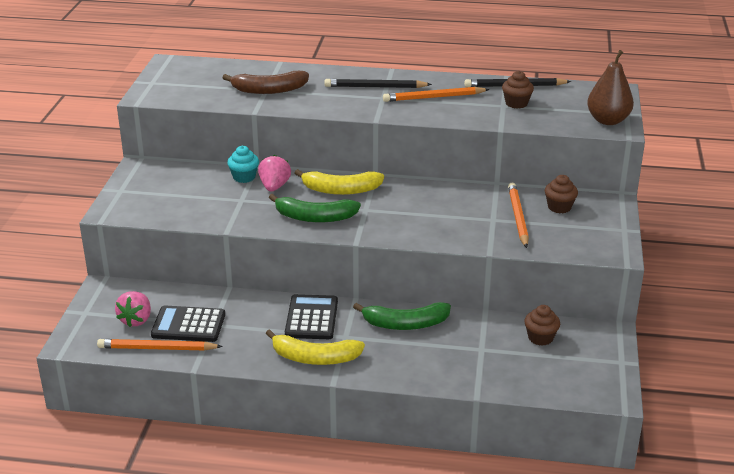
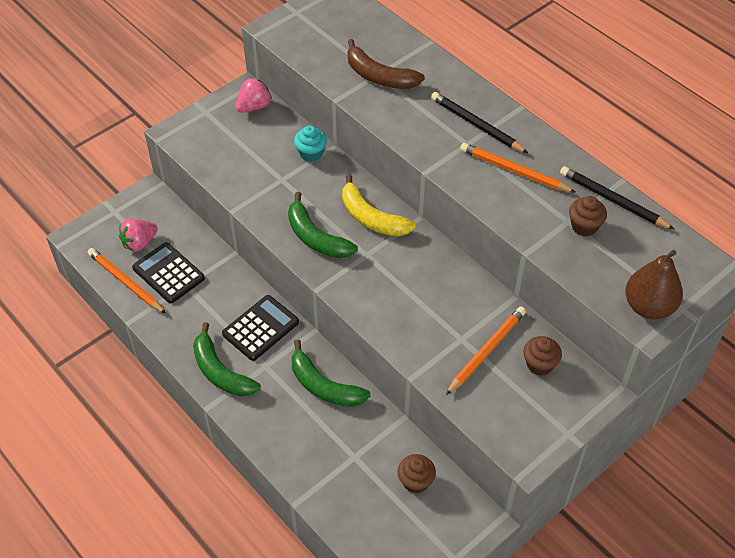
camera: 40 degrees right, 20 degrees up
(274, 187) = (322, 180): pink strawberry -> pink strawberry (254, 107)
(315, 358) = (221, 372): yellow banana -> green banana

